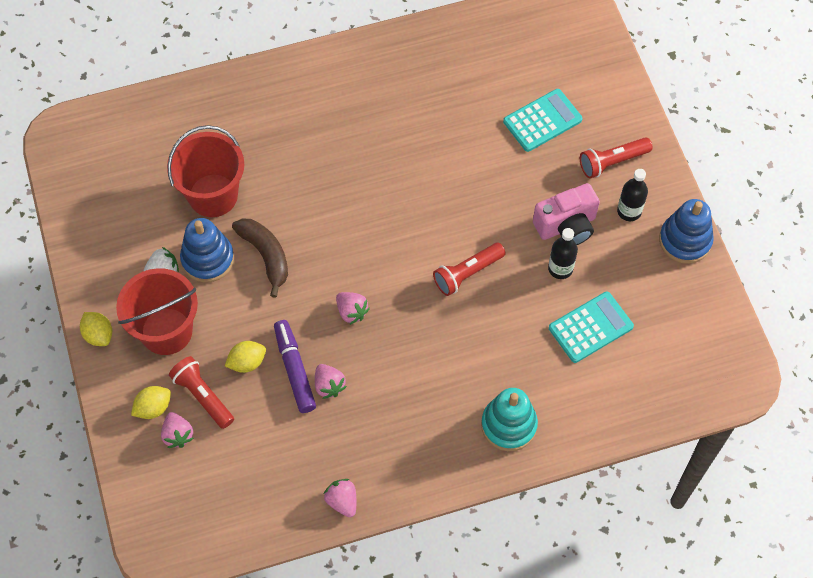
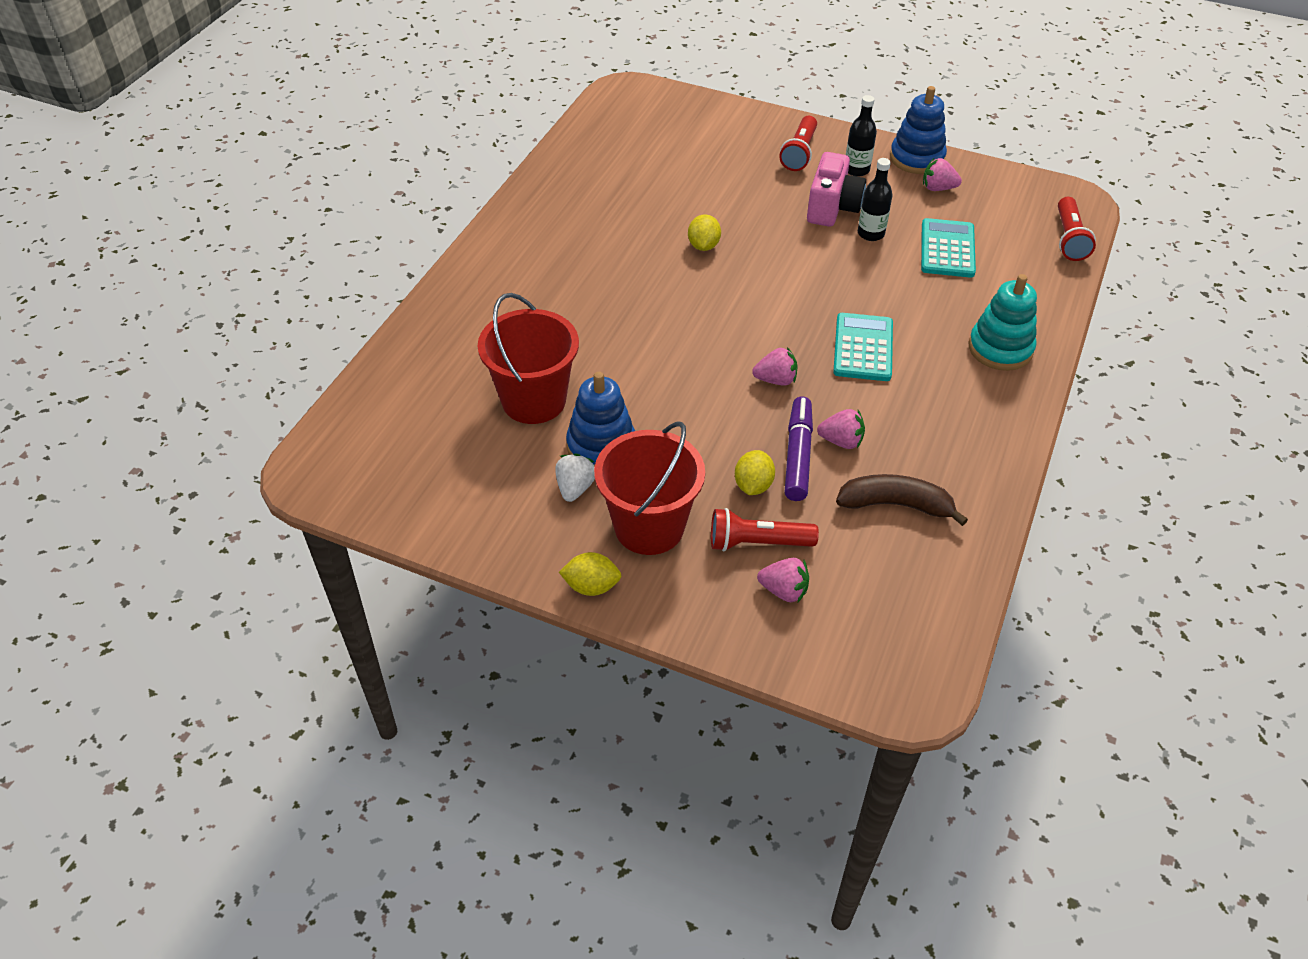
camera: 50 degrees left, 15 degrees down
(153, 408) = (730, 592): yellow lemon -> yellow lemon (703, 246)
(266, 256) = (647, 402): brown banana -> brown banana (896, 505)
(294, 369) = (798, 455): purple marker -> purple marker turned 75 degrees clockwise
(342, 501) = (982, 505): pink strawberry -> pink strawberry (938, 188)
(467, 273) = (816, 287): red flashlight -> red flashlight (1069, 238)
(542, 121) = (714, 165): turquoise calculator -> turquoise calculator (863, 348)

